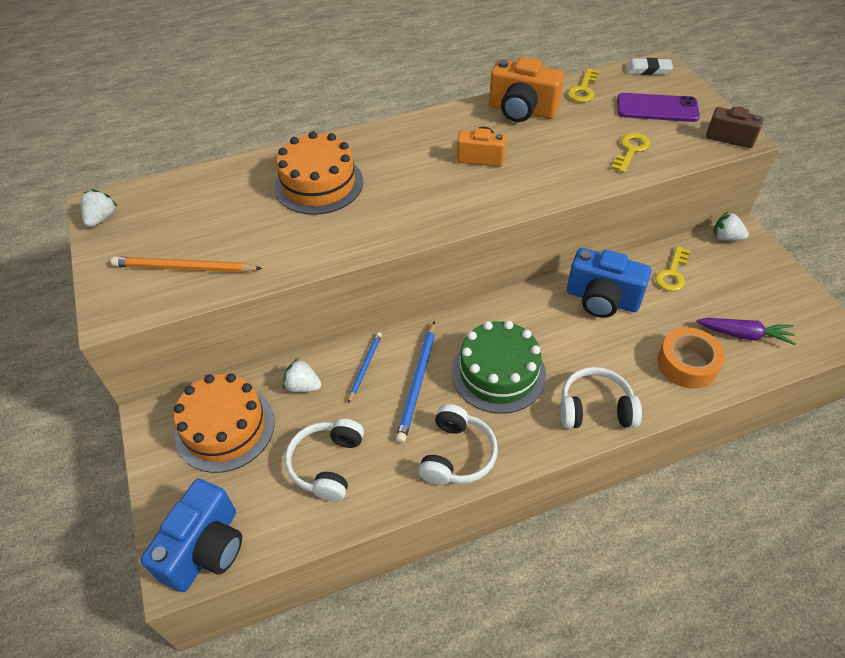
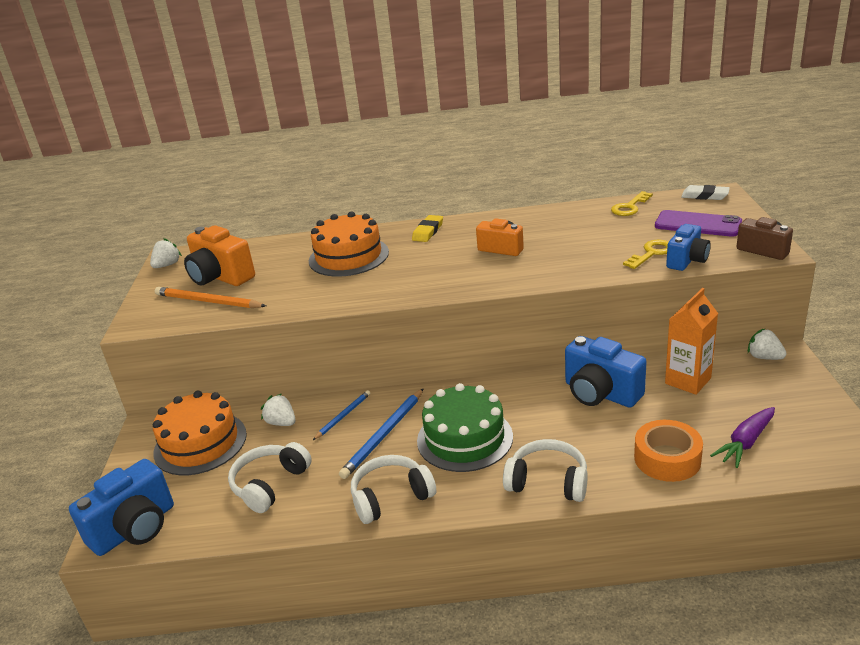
camera: 20 degrees right, 20 degrees down
(390, 140) = (428, 231): none -> yellow eraser
(457, 455) = (391, 497): white headphones -> white headphones turned 150 degrees counterclockwise
(522, 110) = (560, 218): orange camera -> orange camera (220, 277)
(667, 157) = (687, 260): none -> blue camera
(672, 273) = (688, 381): yellow key -> orange carton
(744, 335) = (745, 442): purple carrot -> purple carrot turned 105 degrees clockwise

